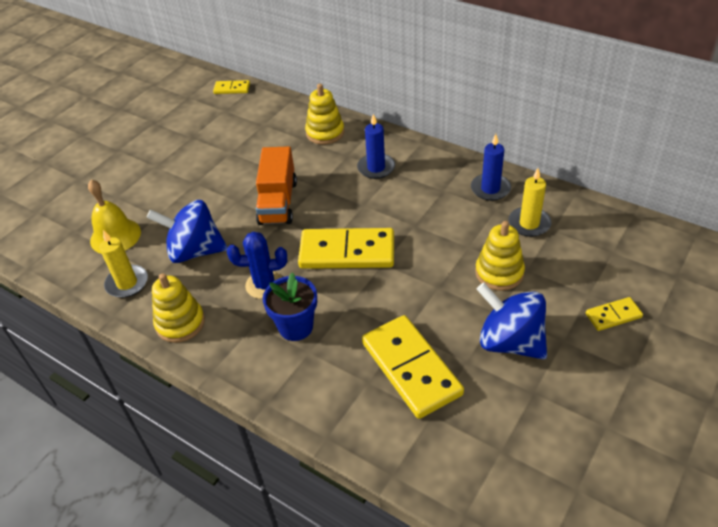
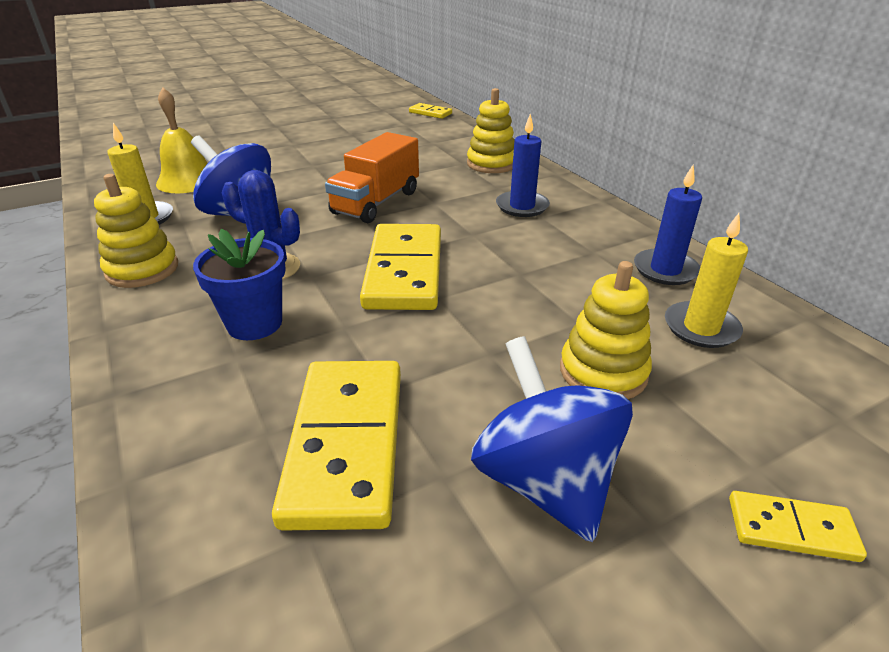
camera: 25 degrees right, 10 degrees down
(347, 252) = (404, 271): yellow domino -> yellow domino turned 60 degrees clockwise

